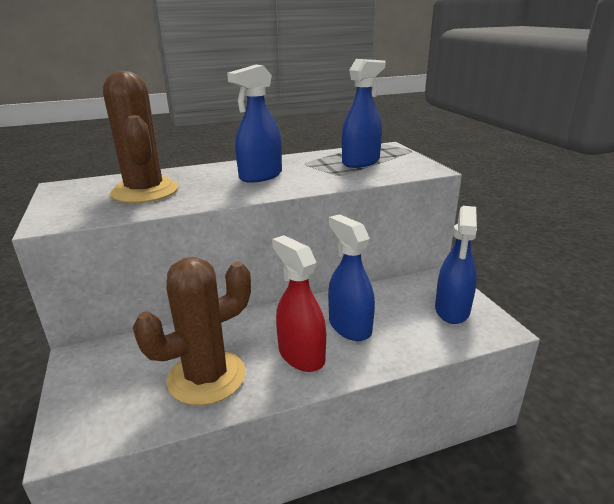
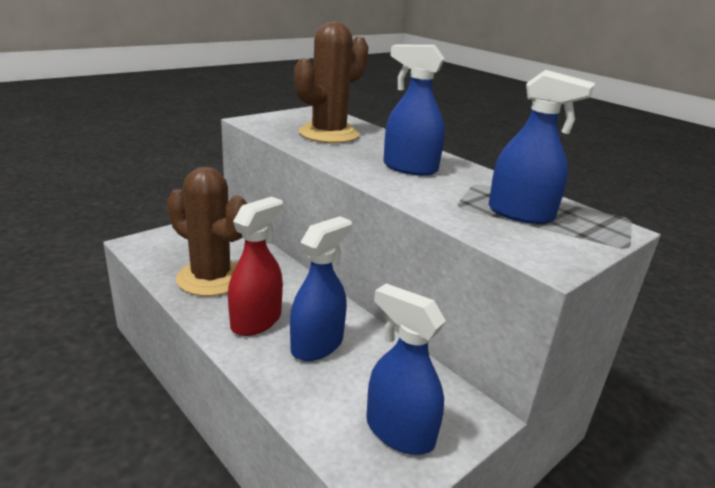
camera: 65 degrees right, 0 degrees up
(452, 310) = (399, 431): blue spray bottle -> blue spray bottle turned 45 degrees clockwise

